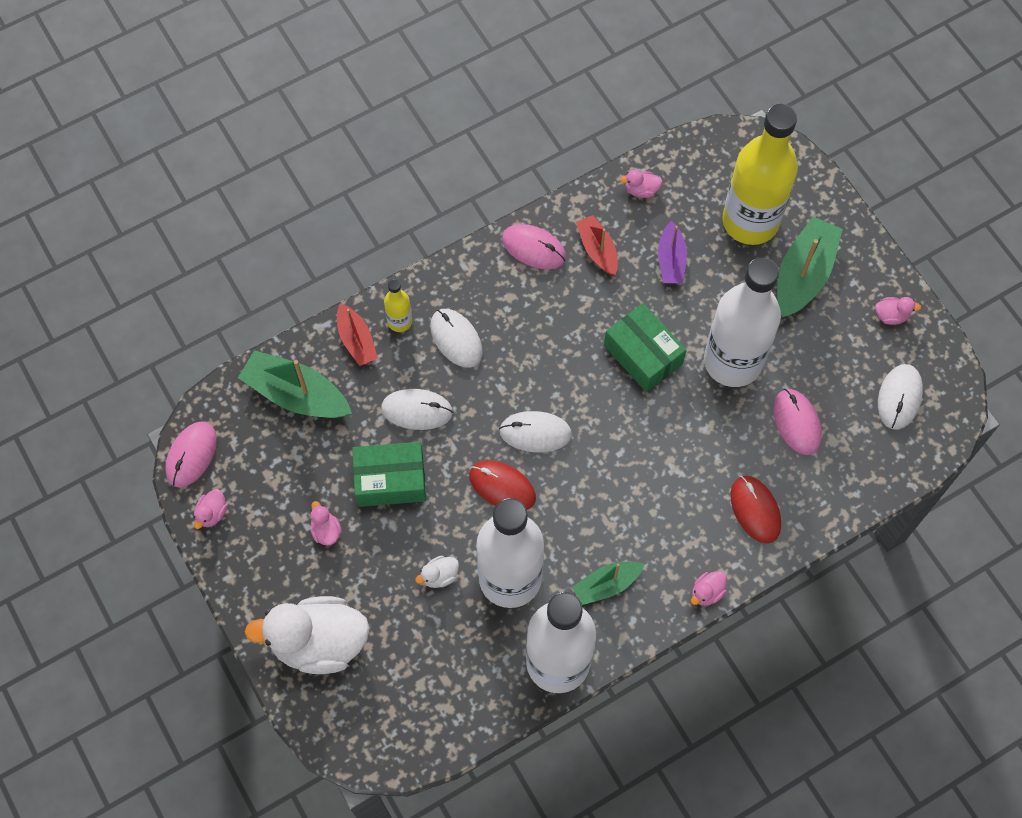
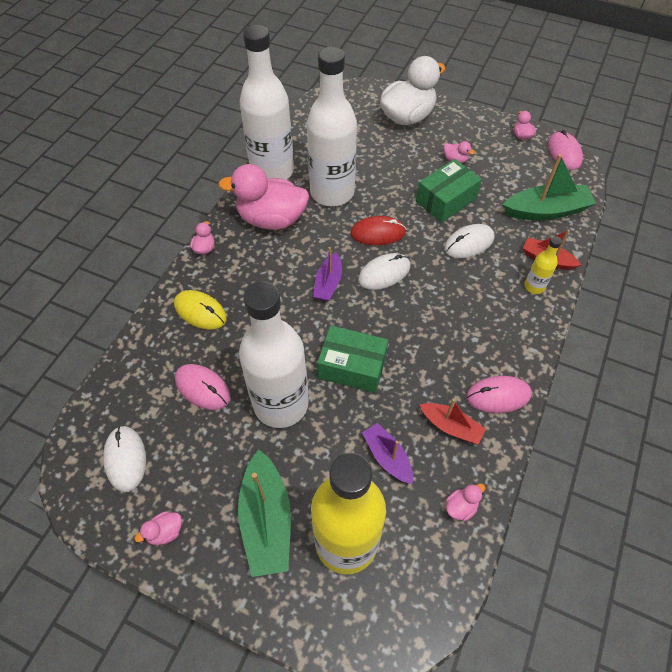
camera: 145 degrees right, 10 degrees down
(439, 576) = (373, 173): white duck -> none
(456, 339) = (488, 298): white mouse -> none
(602, 458) = (328, 283): none -> purple boat
(606, 585) = (271, 219): green boat -> pink duck
(755, 510) = (200, 311): red mouse -> yellow mouse

